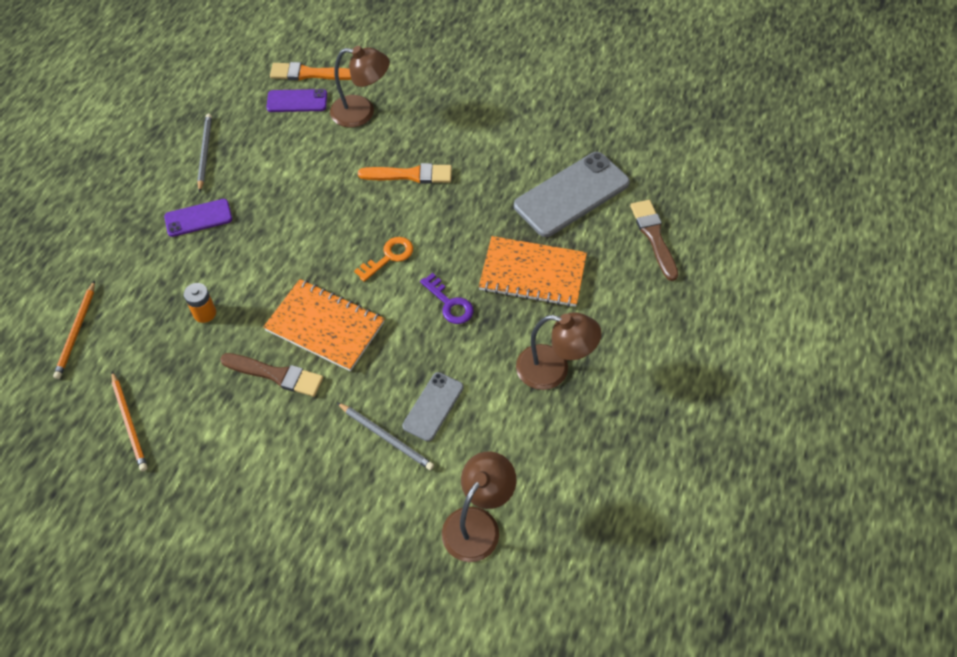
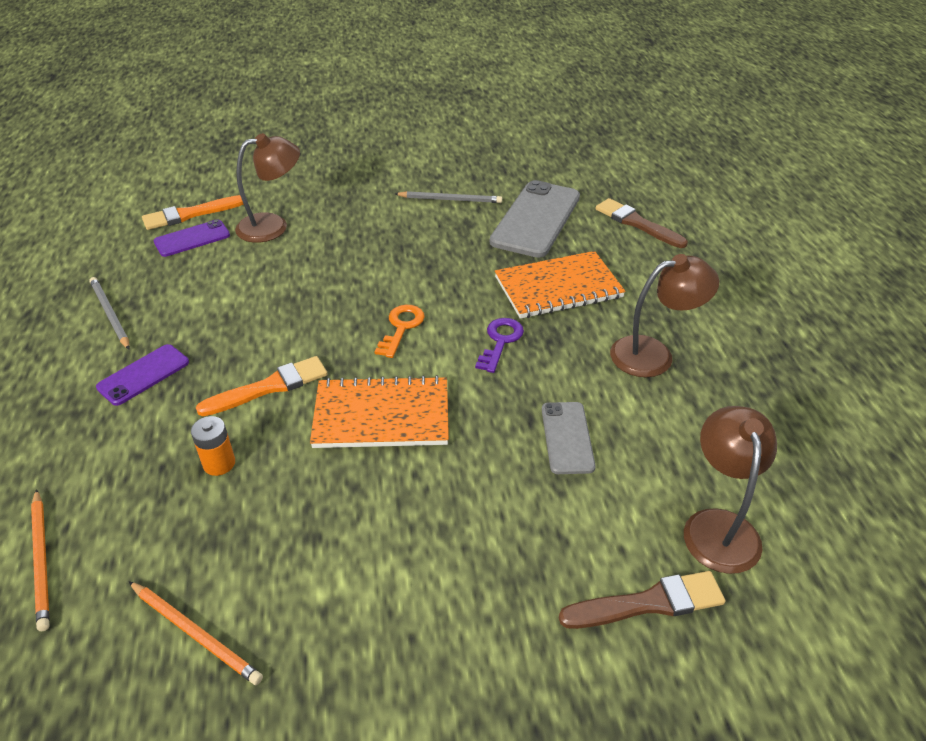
camera: 30 degrees left, 15 degrees down
(276, 375) = (361, 487): brown brush -> brown brush (648, 603)
(386, 437) = (544, 490): grey pencil -> grey pencil (450, 200)
(410, 175) = (366, 256): orange brush -> orange brush (269, 387)
(449, 303) = (500, 341): purple key -> purple key turned 90 degrees counterclockwise

